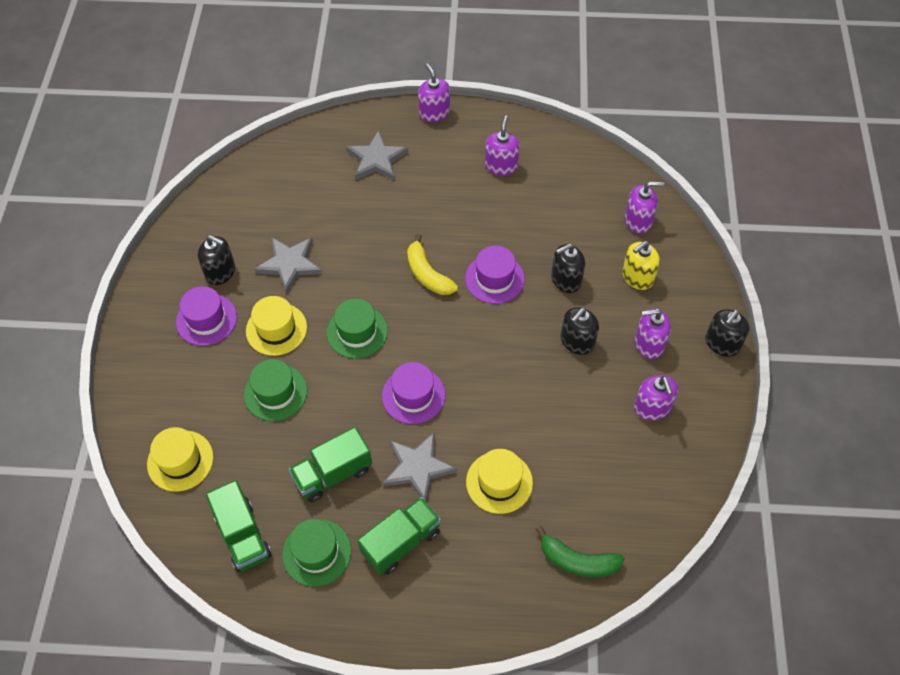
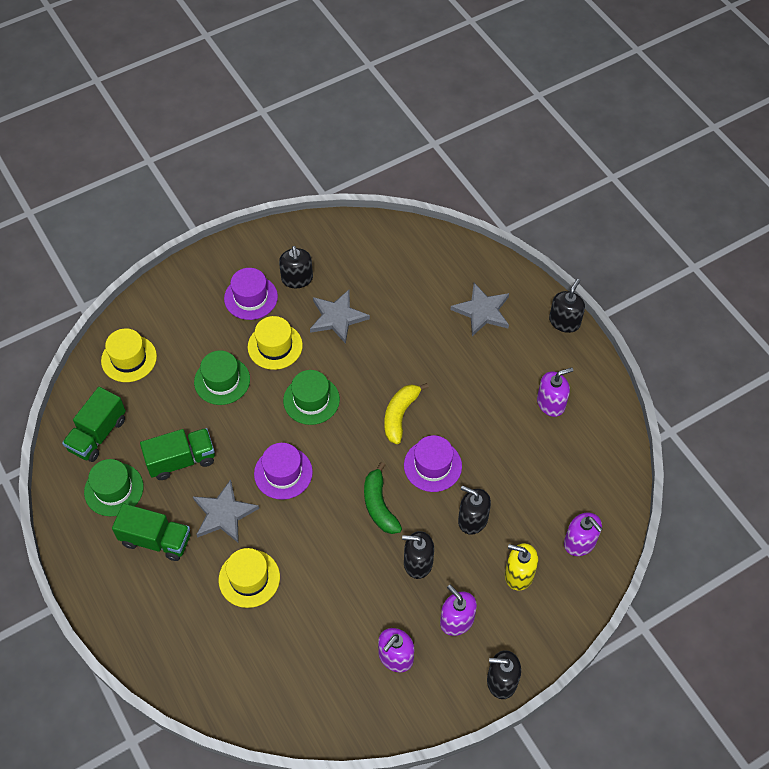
camera: 55 degrees right, 0 degrees up
(333, 474) = (181, 460): green truck -> green truck turned 135 degrees clockwise
(434, 113) = (564, 321): purple soap dispenser -> black soap dispenser
(577, 561) = (218, 674): green banana -> green banana (379, 505)

